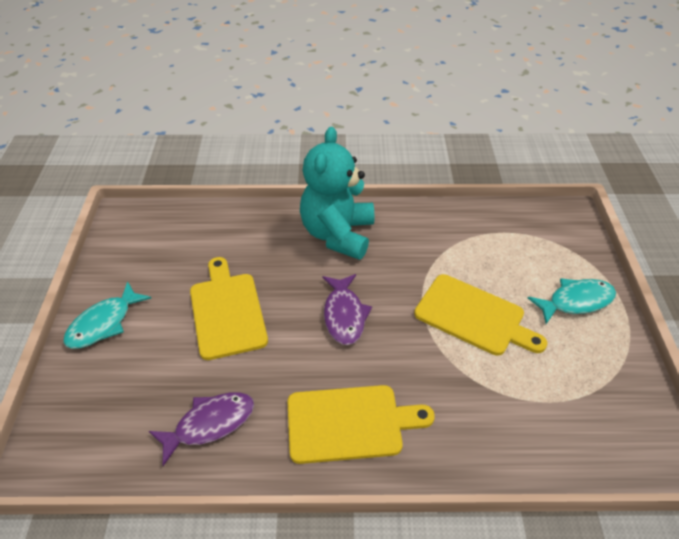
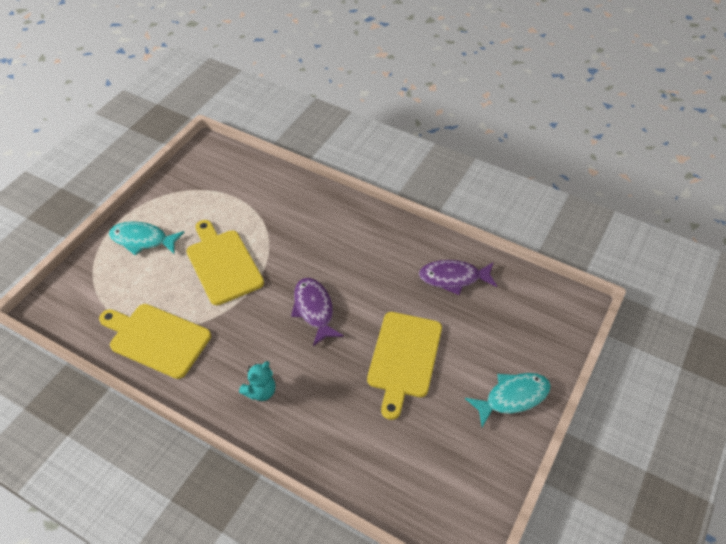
camera: 150 degrees left, 5 degrees up
(338, 234) = (260, 391): turquoise teddy bear -> turquoise teddy bear, size x0.43
(344, 315) = (314, 310): purple fish -> purple fish turned 45 degrees counterclockwise
(350, 423) = (363, 239): yellow cutting board -> yellow cutting board (156, 339)

